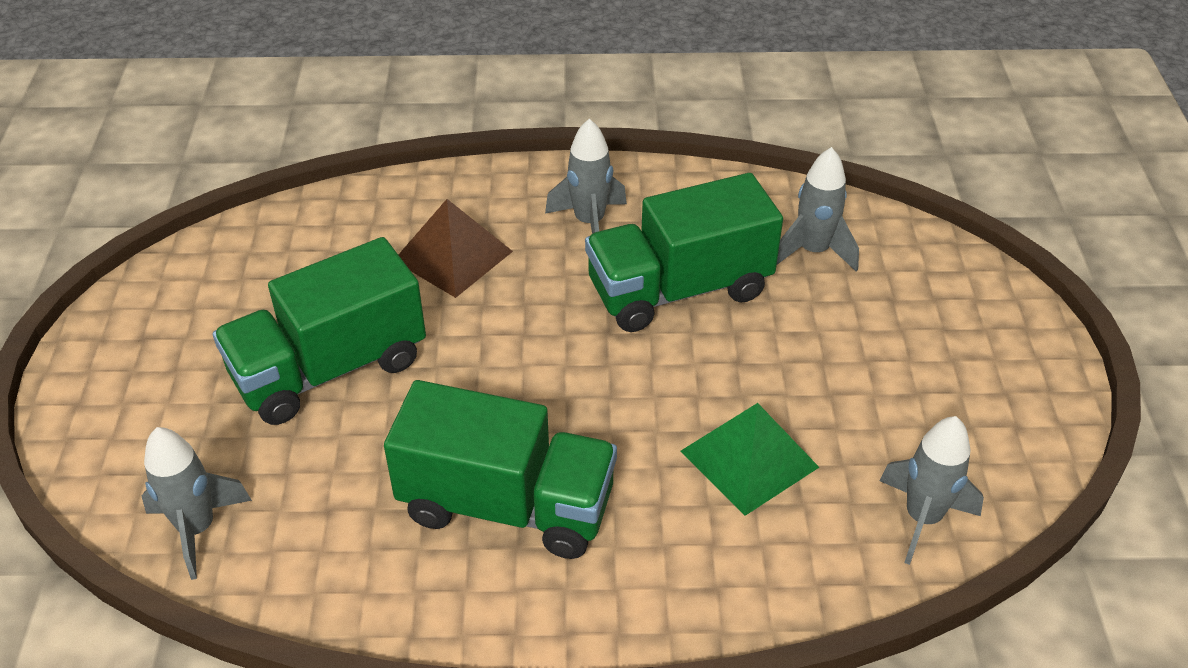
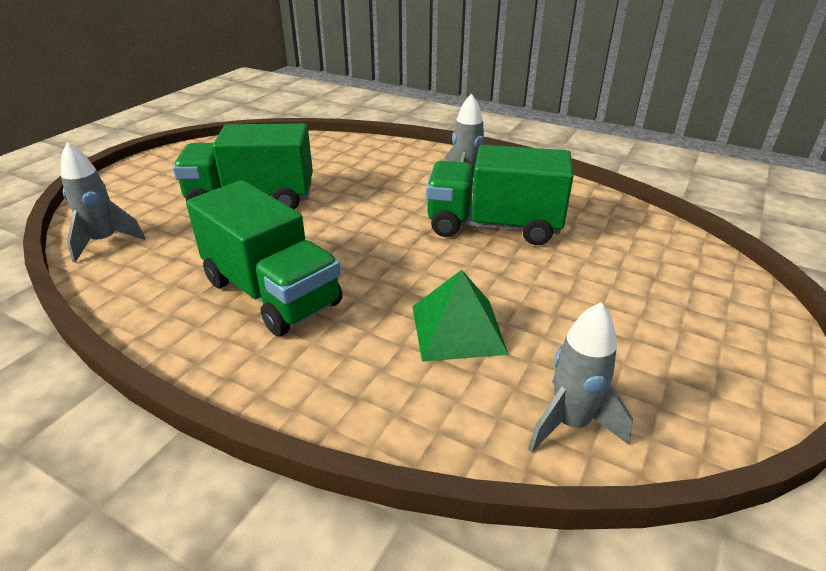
camera: 30 degrees right, 10 degrees down
(453, 255) = (371, 174): brown pyramid -> none
(813, 251) = (609, 235): grey rocket -> none

